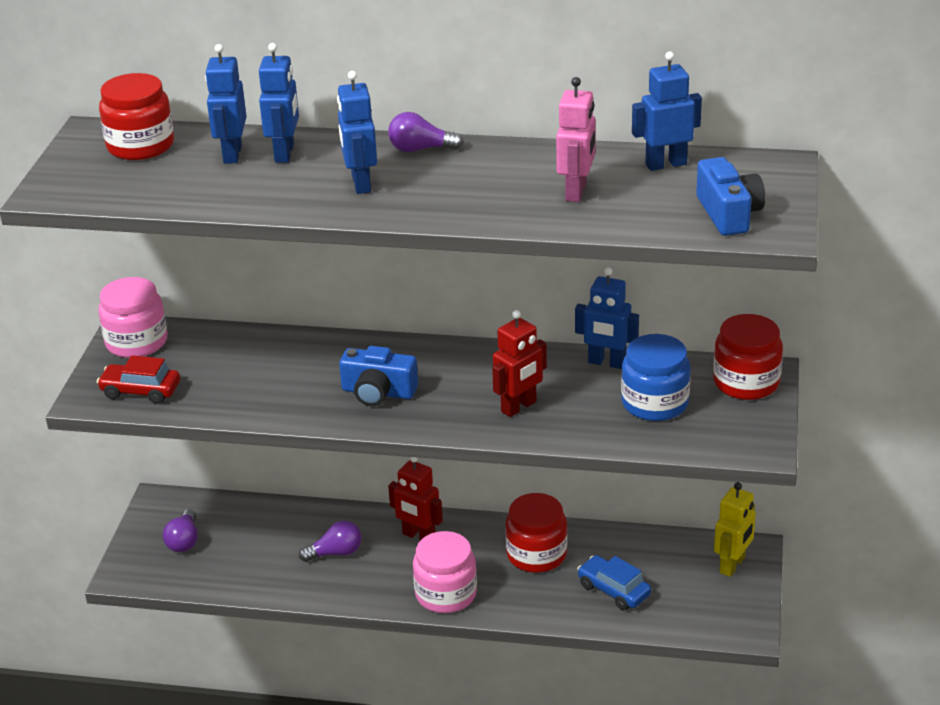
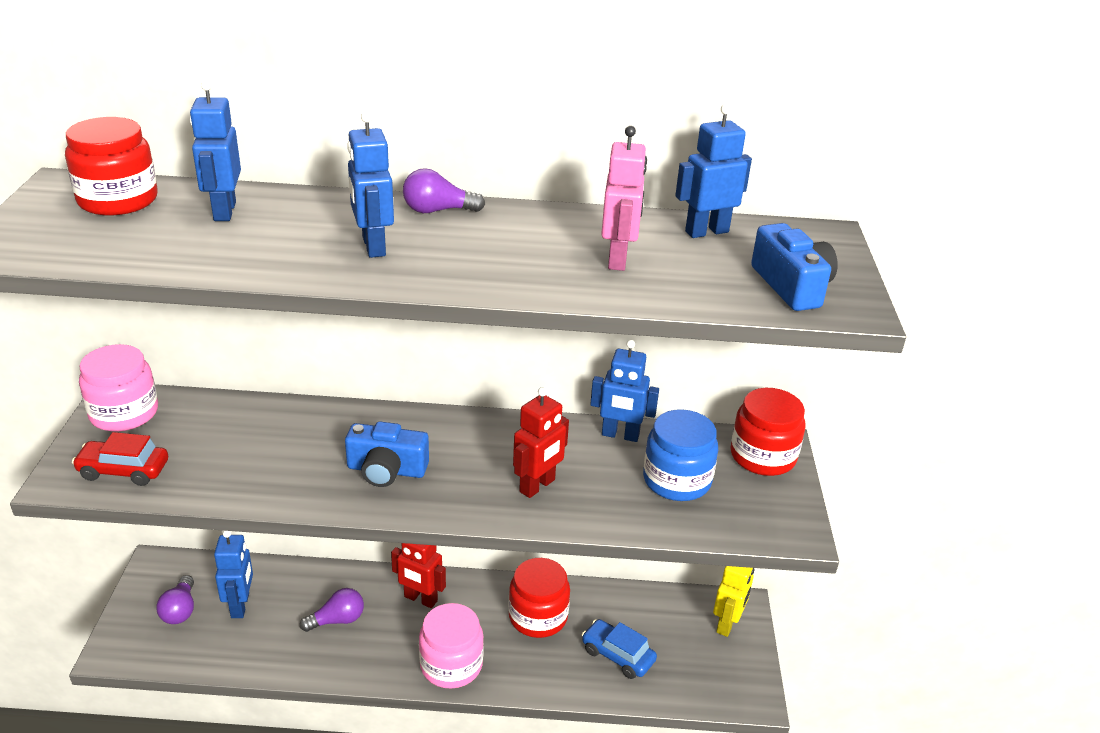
camera: 10 degrees left, 0 degrees up
(285, 153) = (285, 212): blue robot -> blue robot (240, 605)

